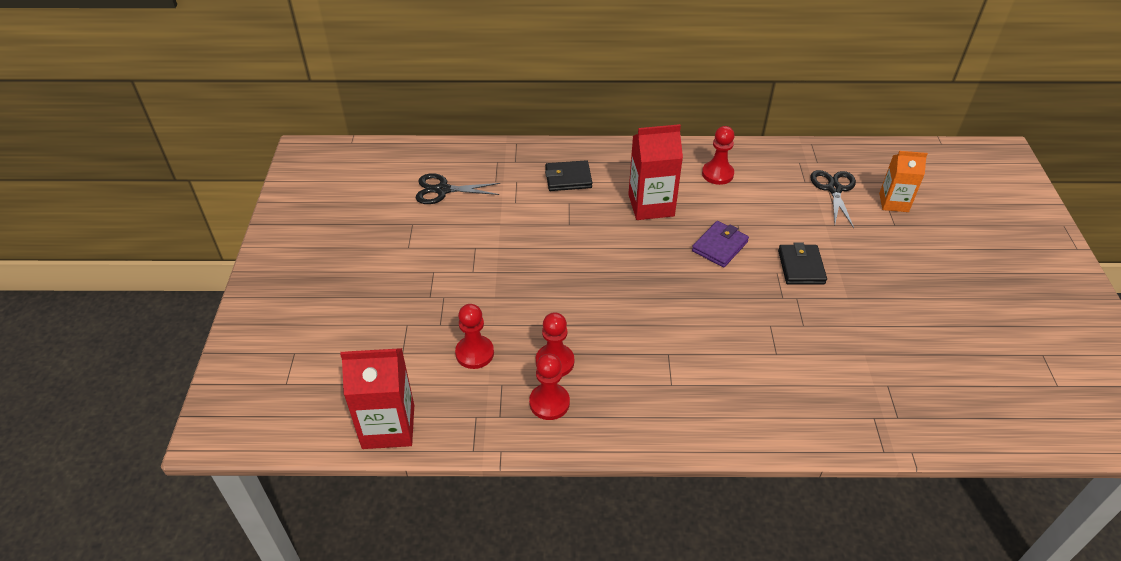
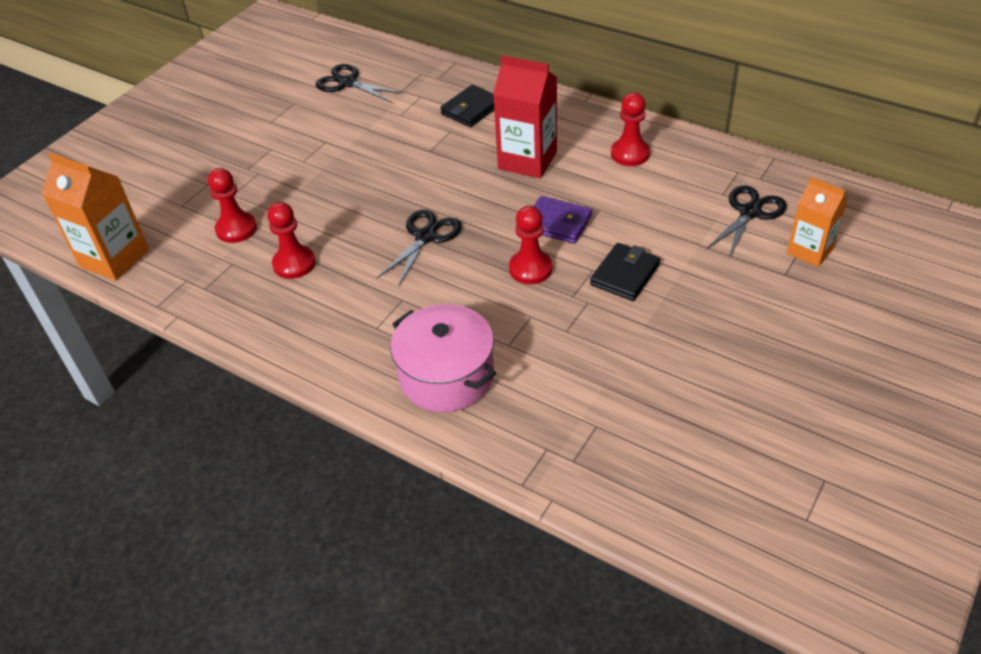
camera: 35 degrees right, 0 degrees up
(388, 426) = (114, 258): red carton -> orange carton
(549, 403) = (255, 295): red pawn -> red pawn (530, 269)
(568, 178) = (471, 109): black wallet -> black wallet turned 75 degrees counterclockwise
(636, 295) = (426, 236): none -> black scissors
(719, 246) = (557, 223): purple wallet -> purple wallet turned 45 degrees clockwise
(758, 398) = (446, 376): none -> pink pot

